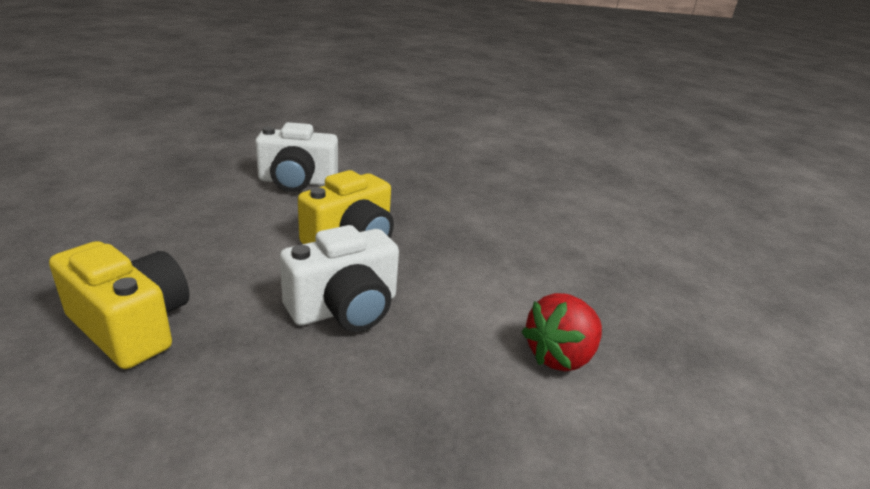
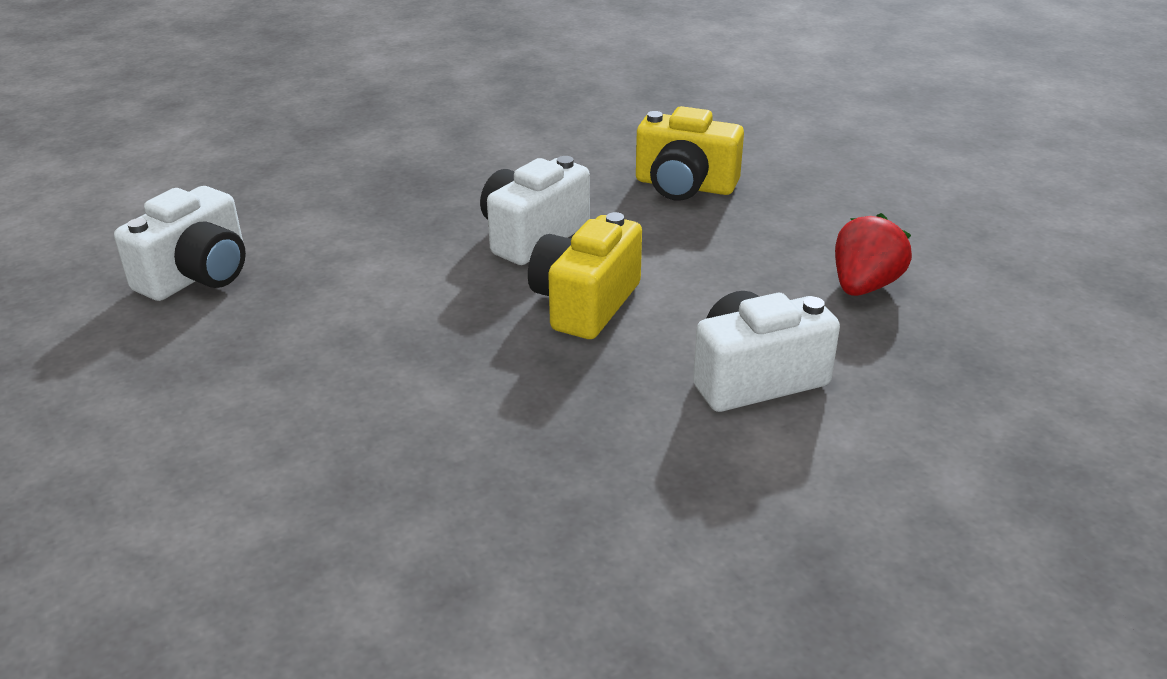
camera: 165 degrees right, 5 degrees up
(559, 356) = (316, 248): red strawberry -> red strawberry (864, 286)
(671, 354) = (197, 275): none -> white camera

